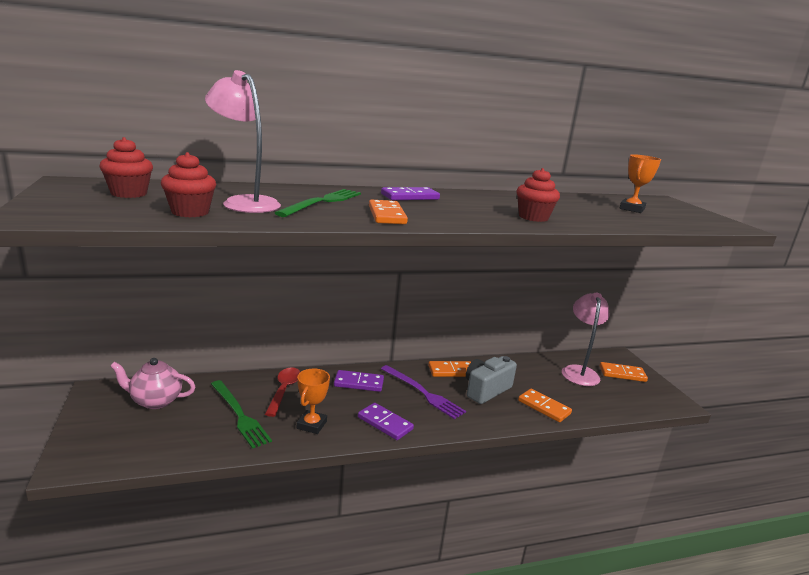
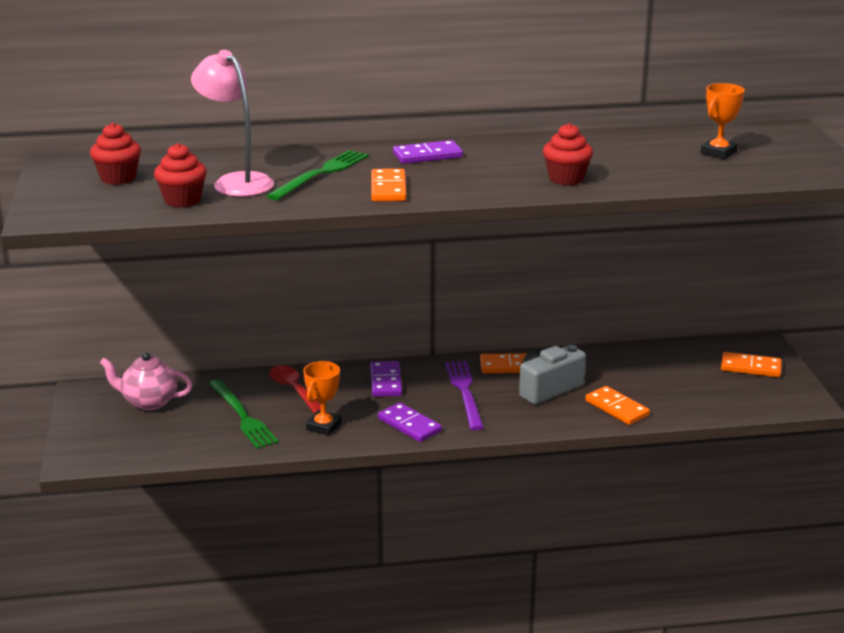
camera: 10 degrees right, 5 degrees up
(284, 390) = (294, 390): red spoon -> red spoon turned 45 degrees counterclockwise
(359, 383) = (385, 381): purple domino -> purple domino turned 75 degrees clockwise
(423, 393) = (464, 392): purple fork -> purple fork turned 150 degrees counterclockwise
(579, 371) = (688, 365): pink lamp -> none

